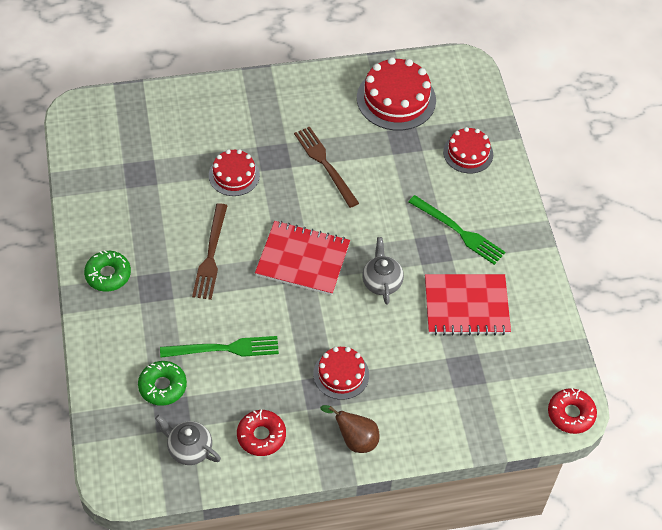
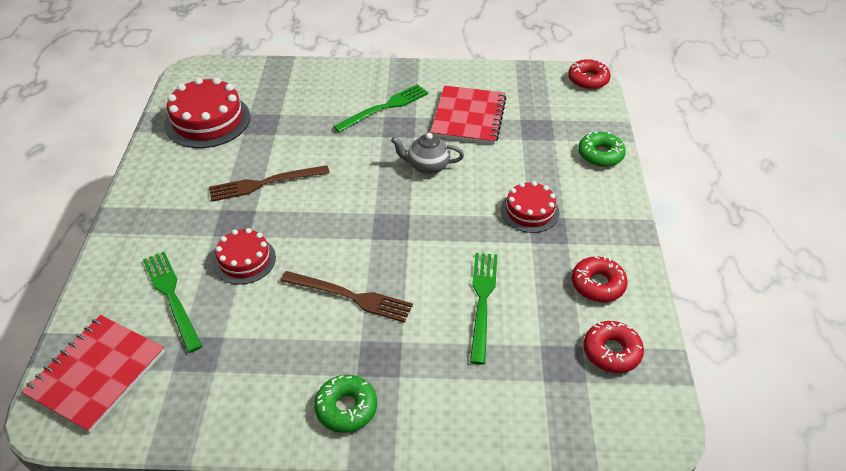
camera: 75 degrees left, 10 degrees down
(162, 386) = (524, 367): green donut -> green donut (600, 154)
(187, 141) = (172, 297): none -> green fork
(189, 449) = (611, 352): grey teapot -> red donut
(302, 259) = (382, 219): red notebook -> red notebook (97, 374)
(355, 439) = (606, 213): brown pear -> none
(468, 153) = (297, 87): red cake -> none

